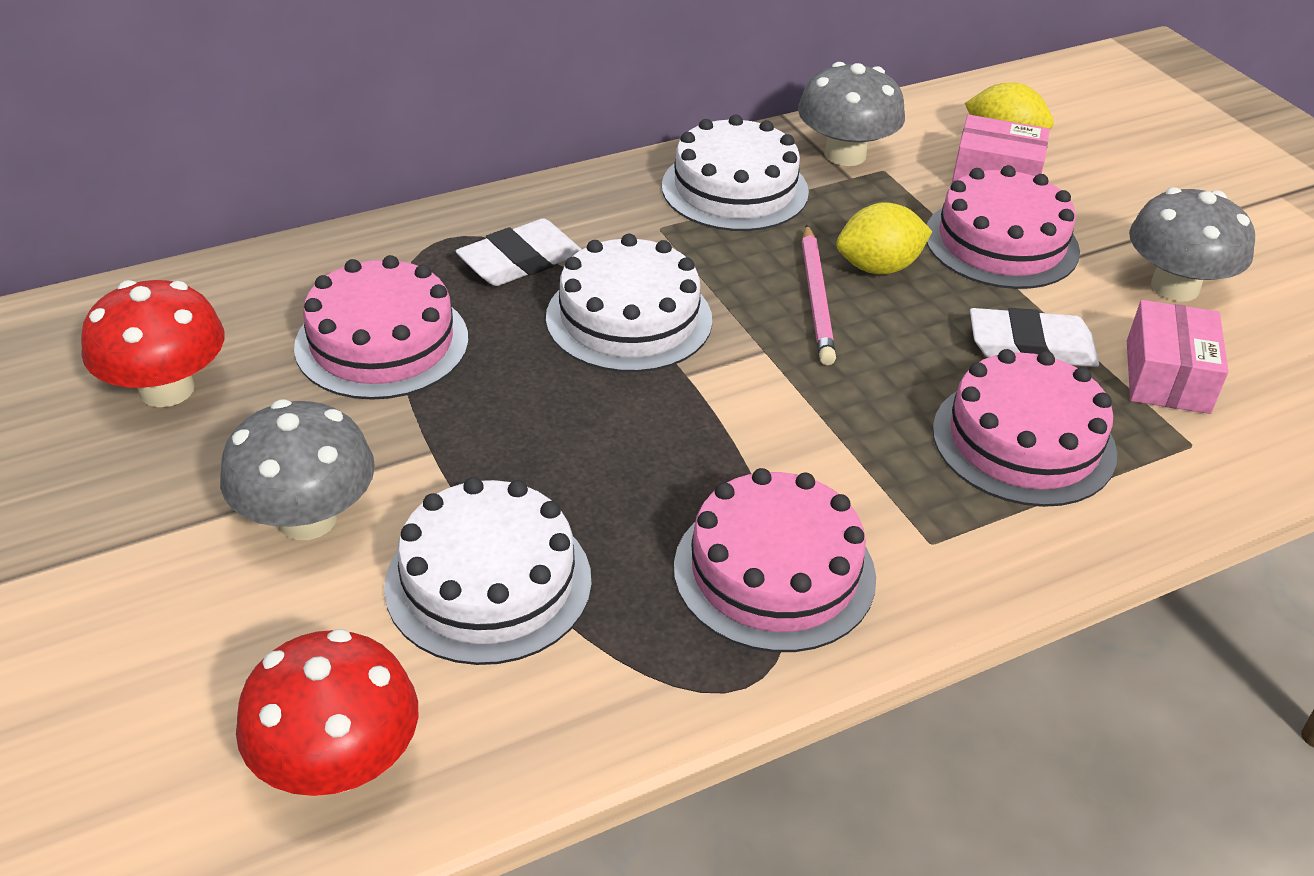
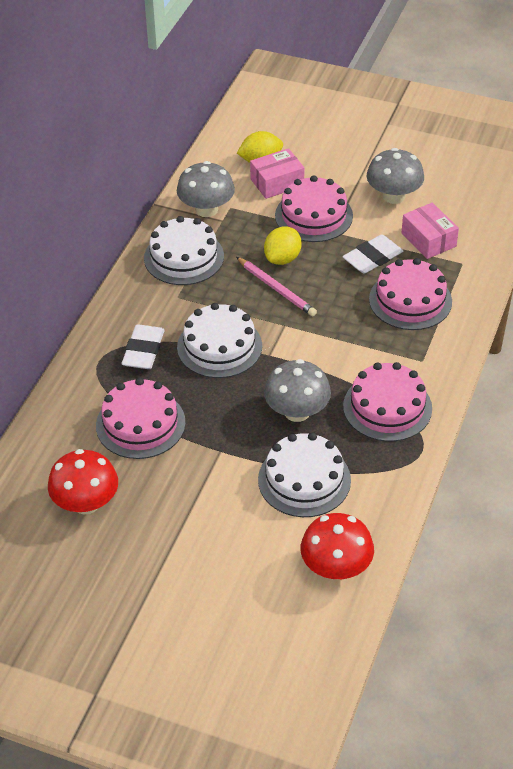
camera: 40 degrees left, 5 degrees up
(307, 518) = (213, 506): grey mushroom -> grey mushroom (297, 411)

